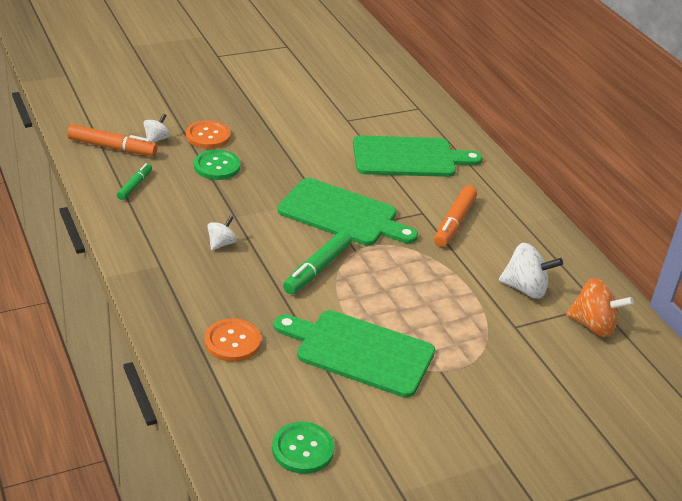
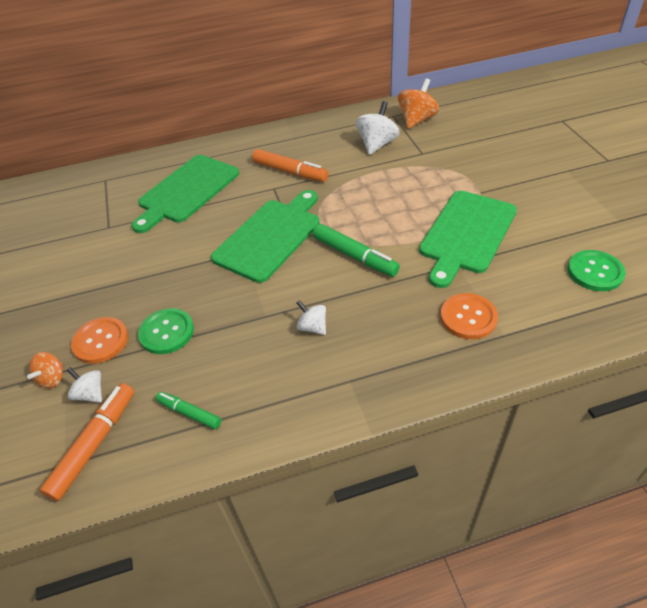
camera: 75 degrees left, 10 degrees up
(172, 120) = (52, 378): none -> orange spinning top
(408, 157) = (186, 191): green cutting board -> green cutting board turned 150 degrees counterclockwise

